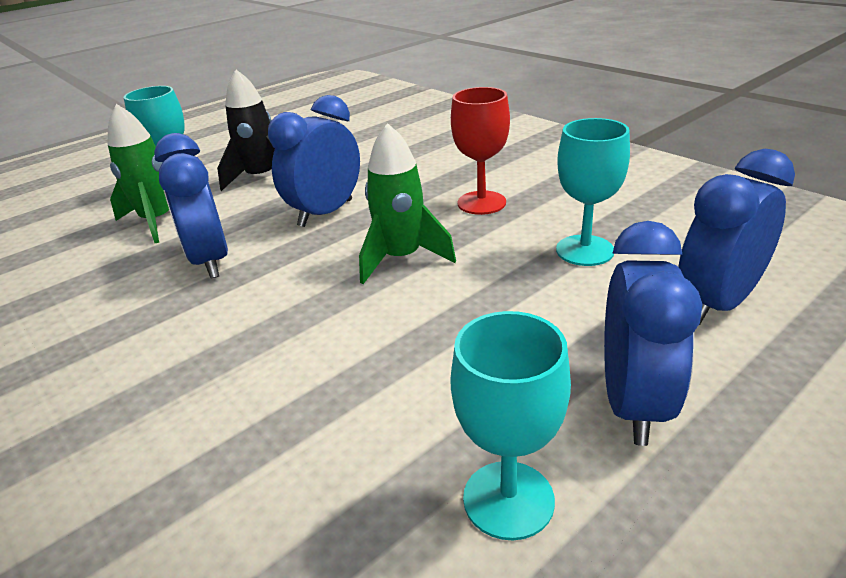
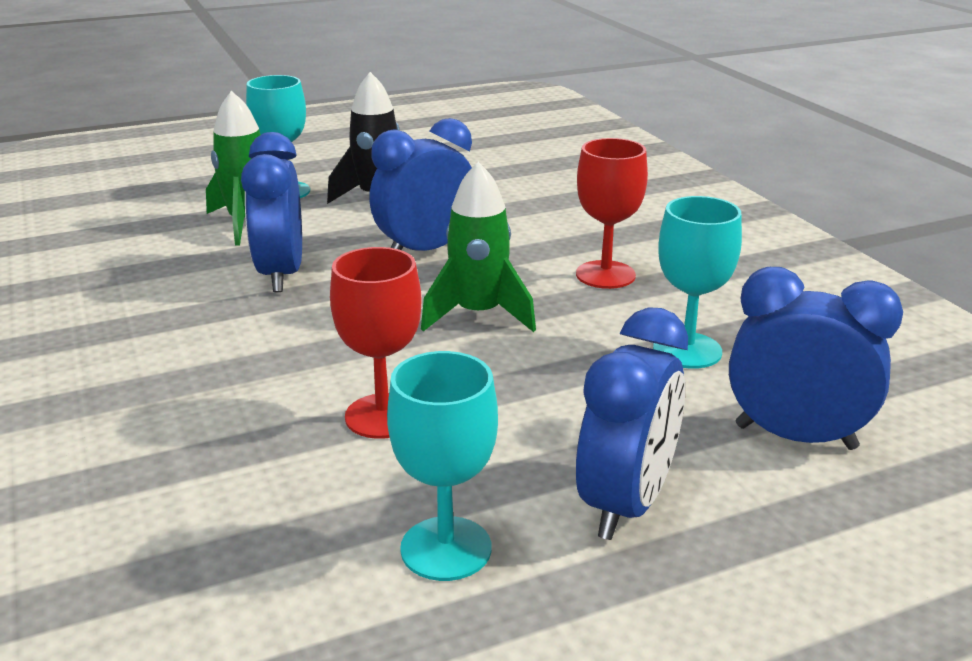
camera: 15 degrees right, 5 degrees down
(372, 374) = (383, 416): none -> red goblet
(716, 303) = (795, 437): blue clock -> blue clock turned 45 degrees clockwise

